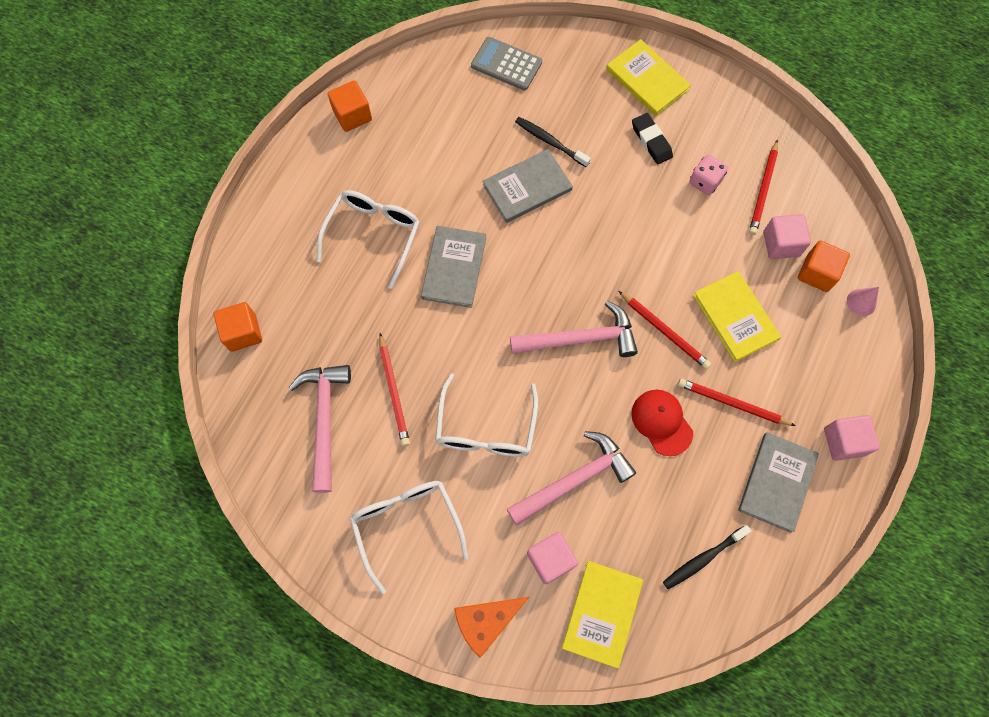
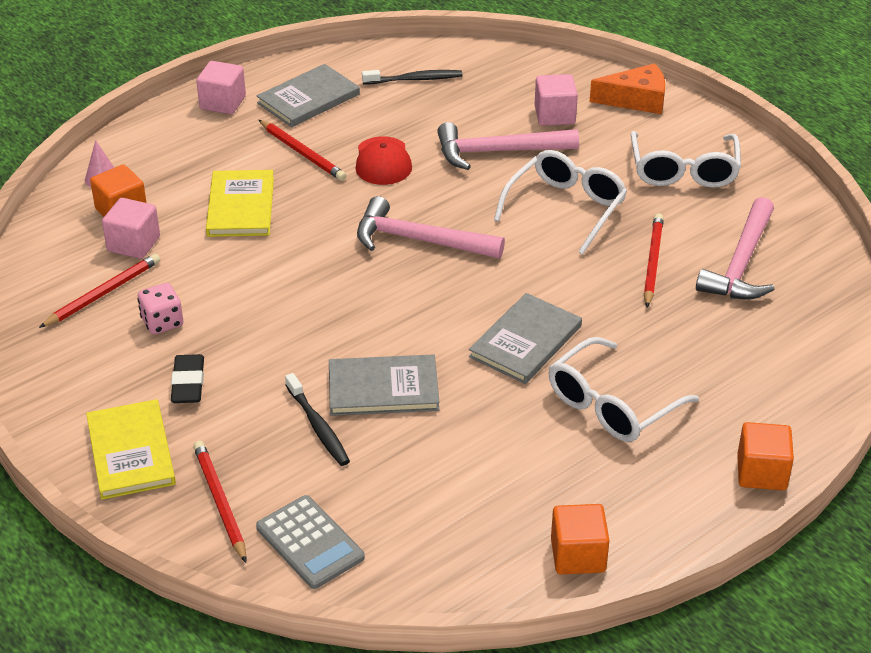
camera: 155 degrees left, 30 degrees down
(243, 333) = (817, 363): orange cube -> orange cube (761, 472)
(602, 613) = (528, 77): yellow book -> none
(664, 331) = (324, 219): red pencil -> red pencil (220, 502)

